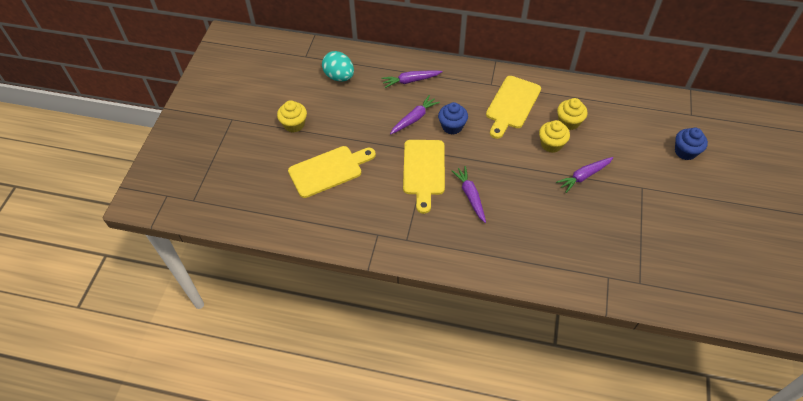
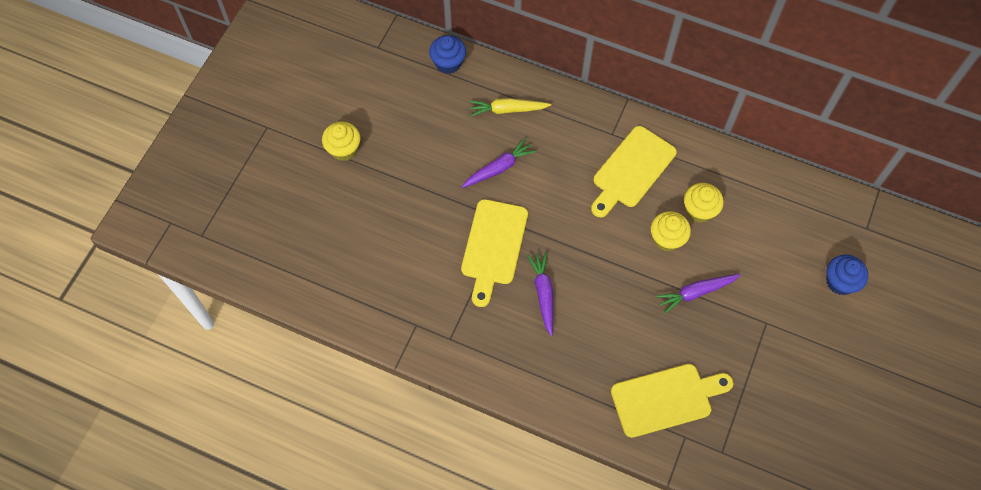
camera: 10 degrees right, 10 degrees up
(329, 170) = (374, 224): yellow cutting board -> yellow cutting board (666, 399)
(339, 77) = (415, 87): turquoise egg -> none
(411, 81) = (507, 110): purple carrot -> yellow carrot
(452, 126) = (545, 189): blue cupcake -> blue cupcake (448, 63)

